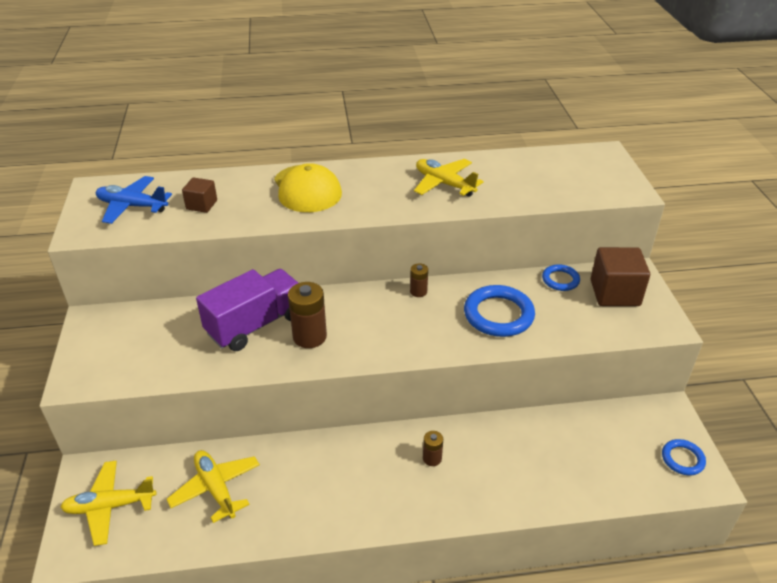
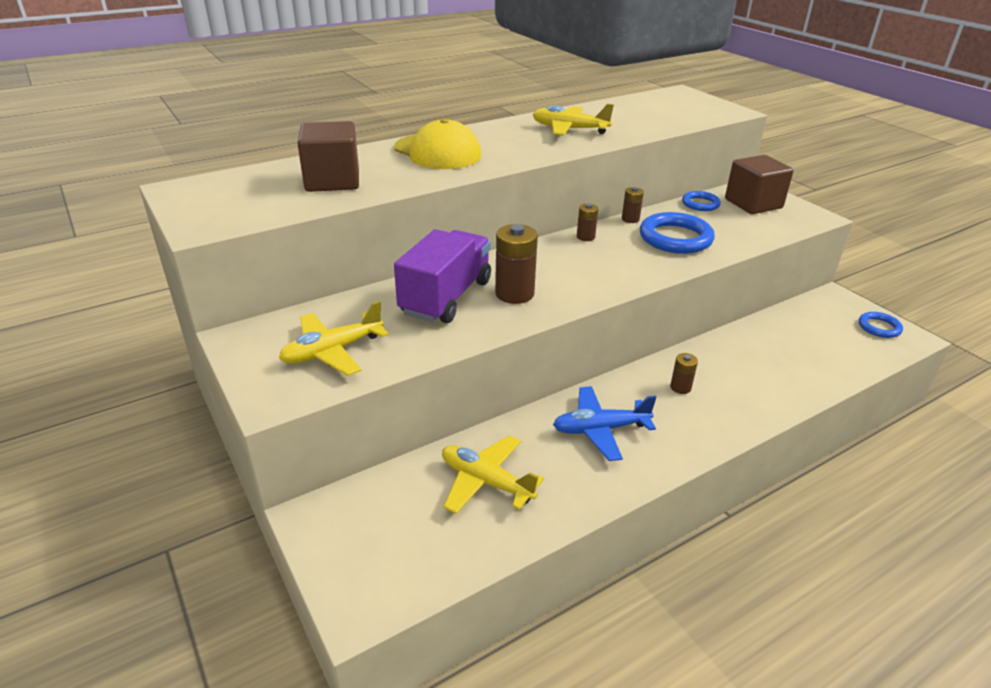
camera: 25 degrees left, 5 degrees down
(110, 506) = (372, 541): yellow plane -> yellow plane (333, 351)
(132, 206) = (247, 195): blue plane -> blue plane (600, 429)
(201, 205) = (332, 181): brown cube -> brown cube, size x1.78
(476, 281) = (630, 219): none -> brown battery

